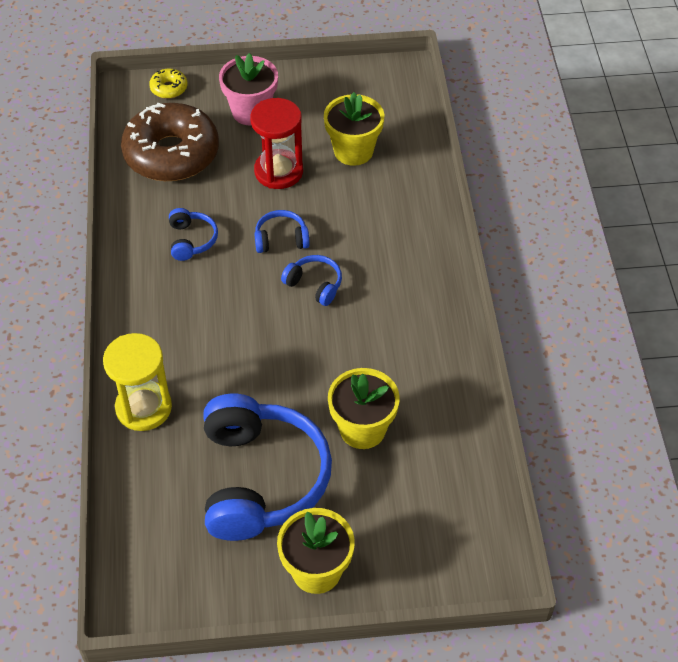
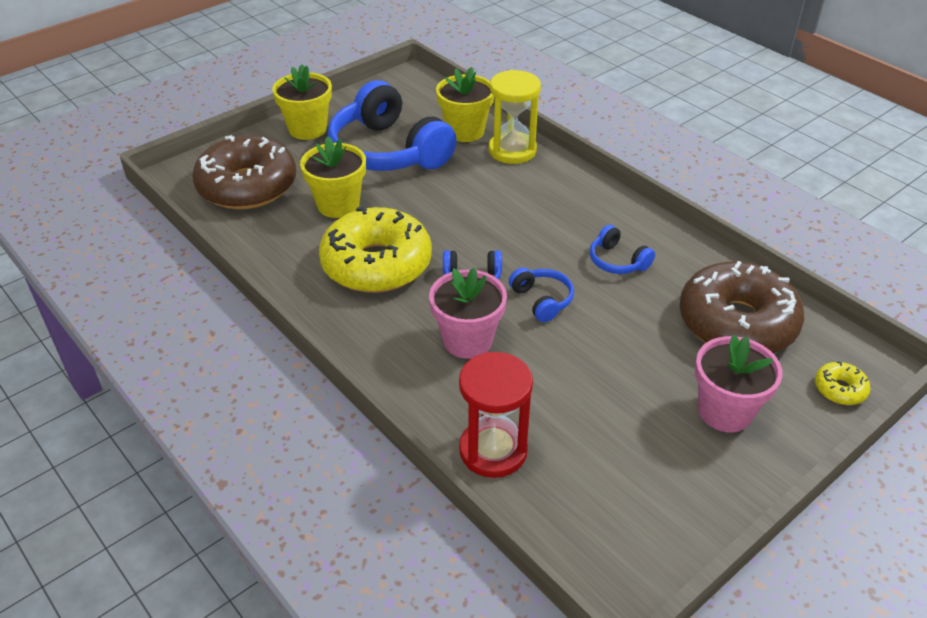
camera: 145 degrees right, 10 degrees down
(278, 171) = (617, 361): red hourglass -> red hourglass (493, 450)
(281, 239) = (542, 300): blue headphones -> blue headphones turned 75 degrees counterclockwise
(353, 151) = (567, 426): yellow flower pot -> yellow flower pot (465, 131)
(363, 237) = (467, 340): none -> pink flower pot
(377, 340) = (376, 264): none -> yellow donut
(433, 508) = (247, 186): none -> brown donut

